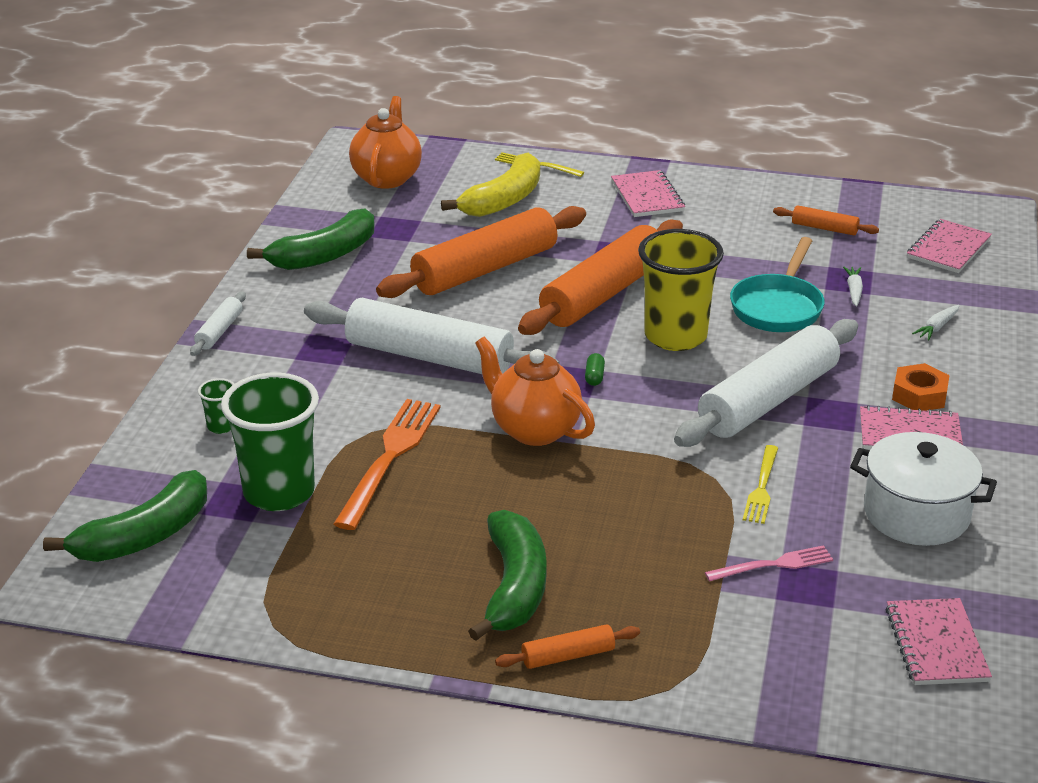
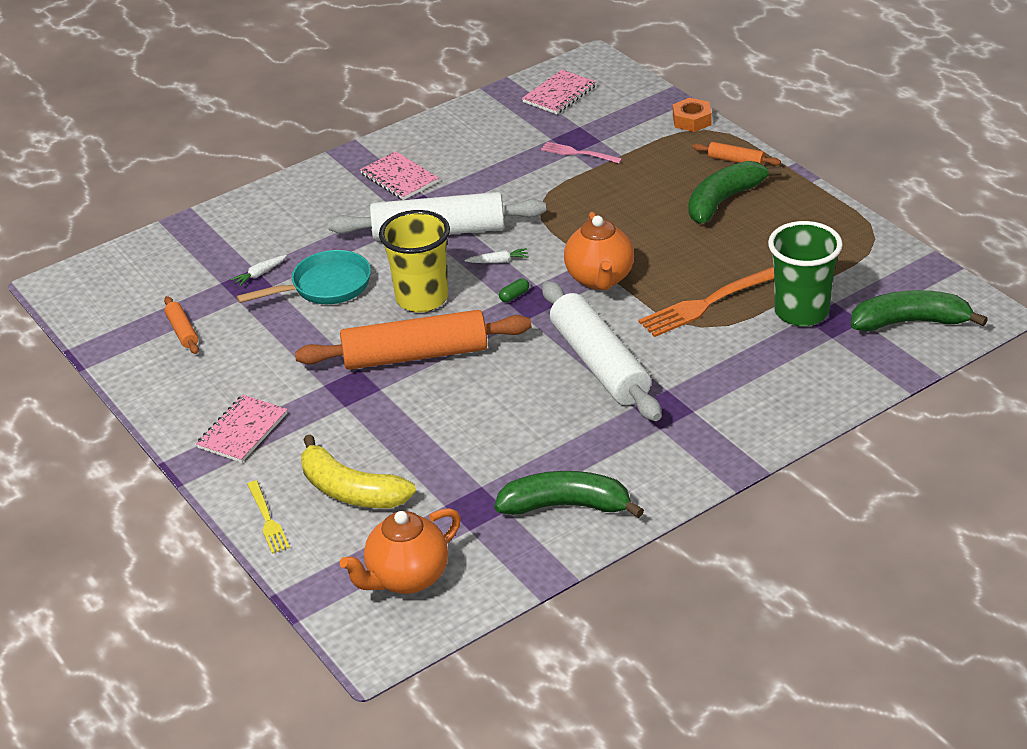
camera: 135 degrees left, 5 degrees up
(219, 331) = (725, 465): white rolling pin -> none
(221, 426) = (797, 378): green cup -> none
(485, 269) = (464, 422): orange rolling pin -> none
(504, 200) = (351, 490): yellow banana -> yellow banana turned 135 degrees counterclockwise
(761, 488) = (524, 188): yellow fork -> none
(916, 514) = (469, 143): white pot -> none
(919, 395) = (353, 195): orange nut -> orange nut (692, 120)
(936, 327) = (263, 226): white carrot -> white carrot (498, 261)
(948, 249) = (144, 273): pink notebook -> none

